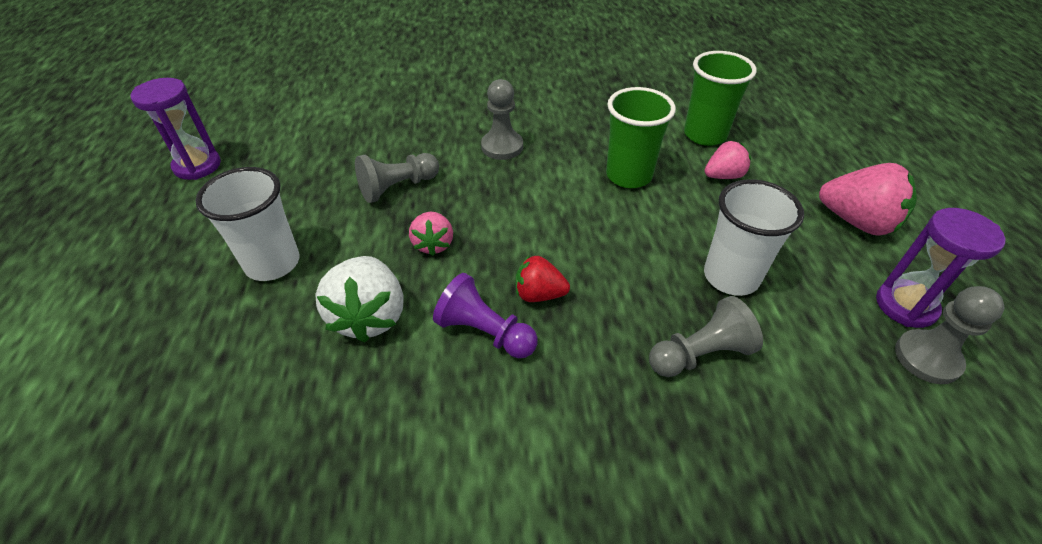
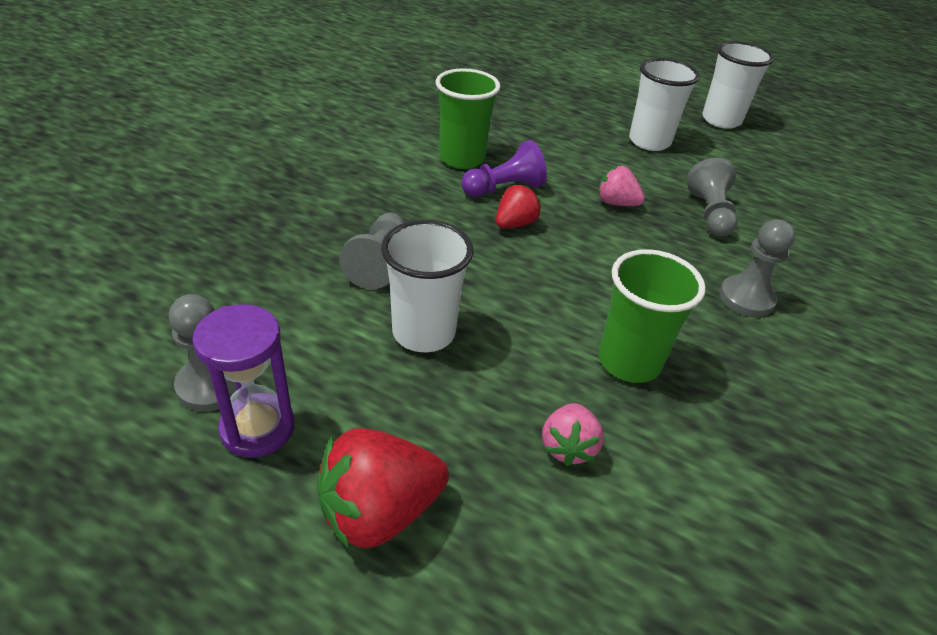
camera: 120 degrees right, 5 degrees down
(169, 227) = (721, 120): none -> white cup
(197, 166) = (800, 143): purple hourglass -> none
(369, 316) = (563, 157): white strawberry -> none
(704, 135) = (673, 502): green cup -> green cup (462, 158)
(857, 222) = (379, 512): pink strawberry -> red strawberry

